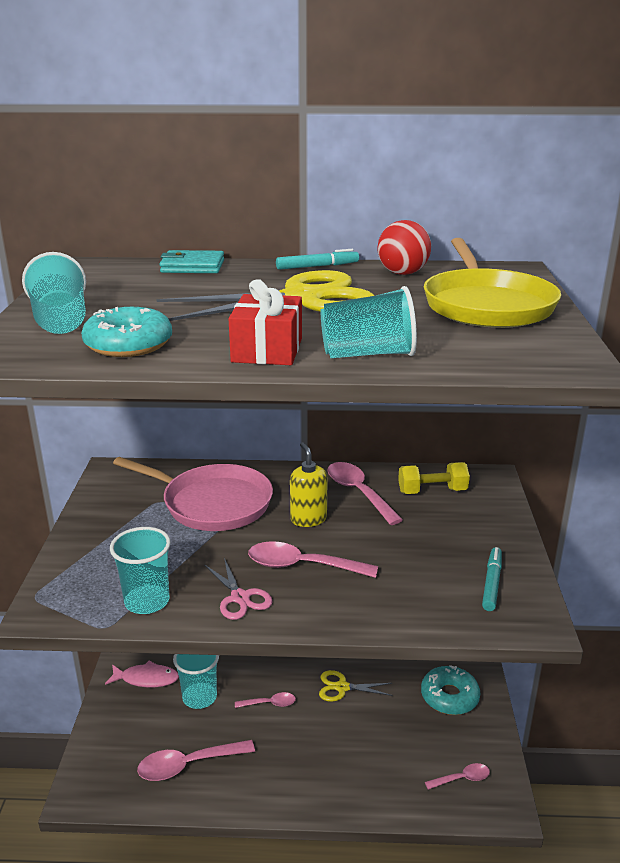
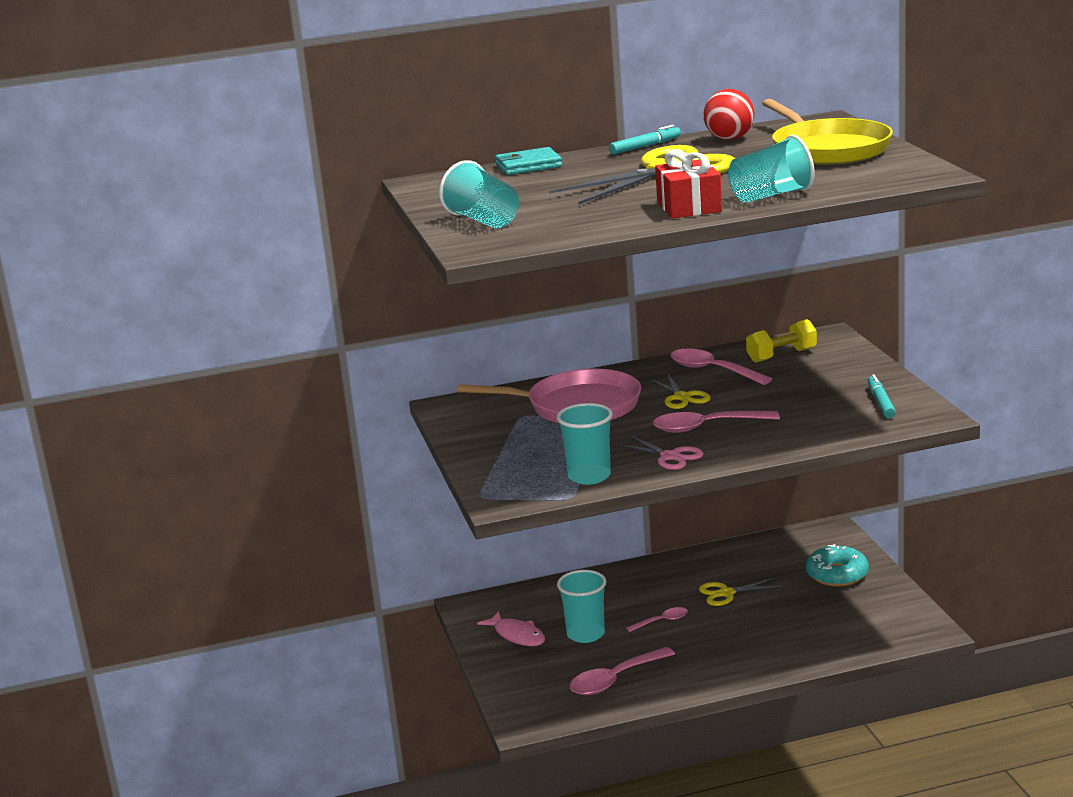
camera: 15 degrees left, 5 degrees down
(128, 344) = (571, 223): turquoise donut -> none
(146, 679) = (517, 635): pink fish -> pink fish turned 60 degrees clockwise
(308, 519) = (682, 397): yellow soap dispenser -> yellow scissors
(462, 778) = (882, 624): pink spoon -> none

